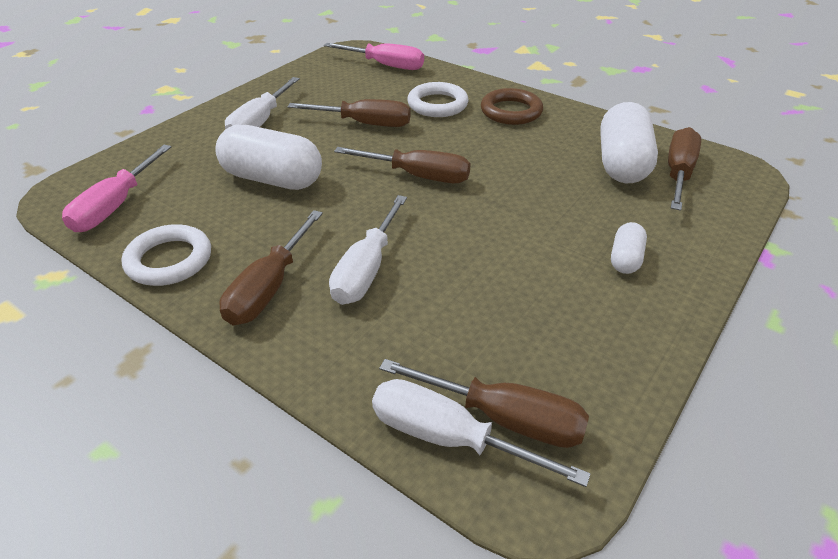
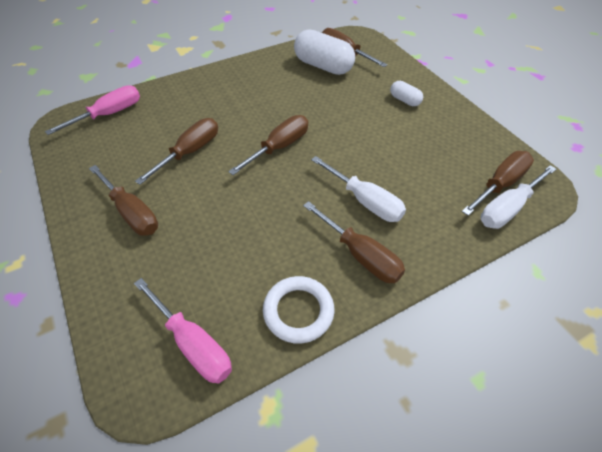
camera: 65 degrees left, 10 degrees up
(260, 122) = (131, 212): white screwdriver -> brown screwdriver
(272, 179) = (228, 224): white capsule -> none
(437, 104) = (196, 109): white ring -> none
(511, 111) = (234, 82): brown ring -> none

